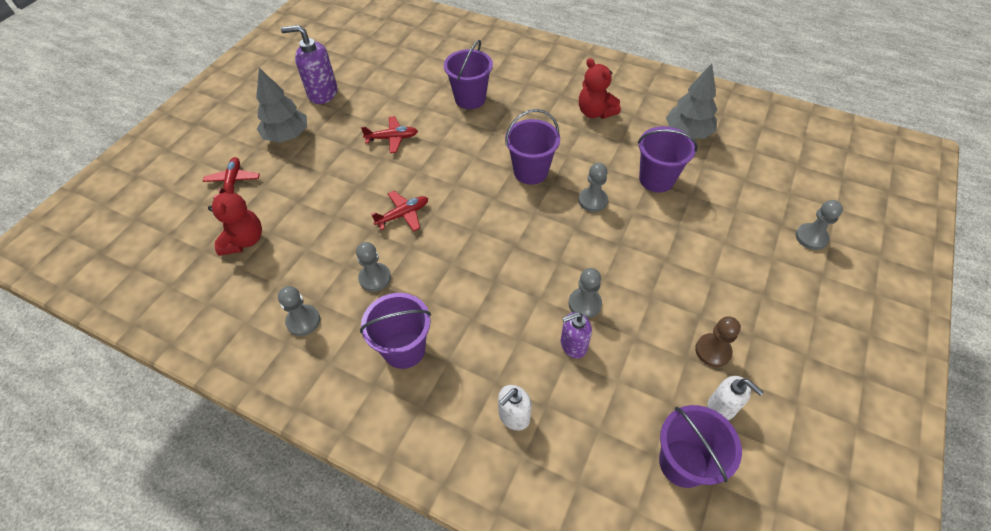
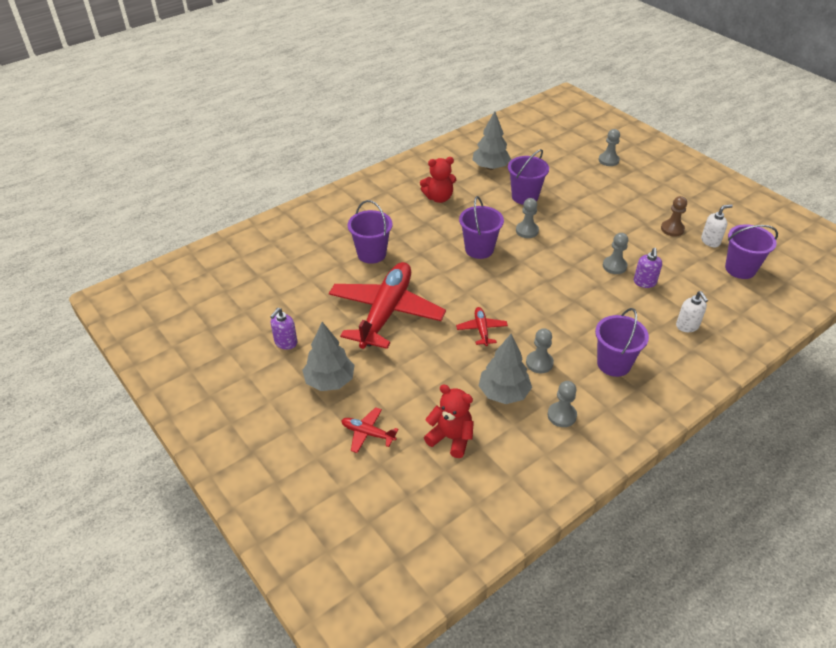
camera: 65 degrees left, 10 degrees down
(318, 261) = (503, 393): none -> grey tree
(322, 93) = (285, 342): purple soap dispenser -> purple soap dispenser, size x0.63
(392, 138) = (386, 312): red plane -> red plane, size x2.38

